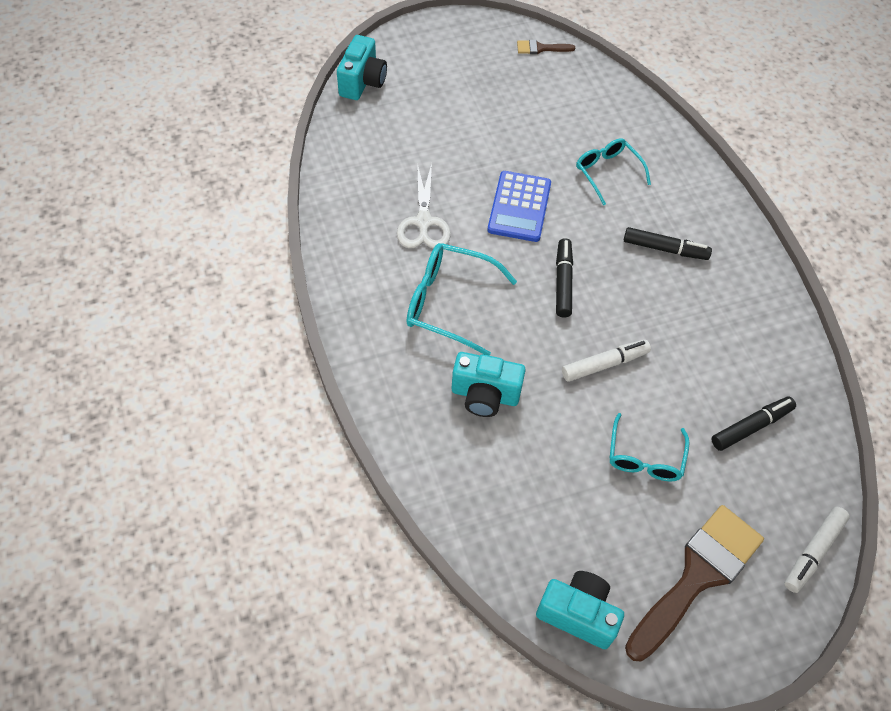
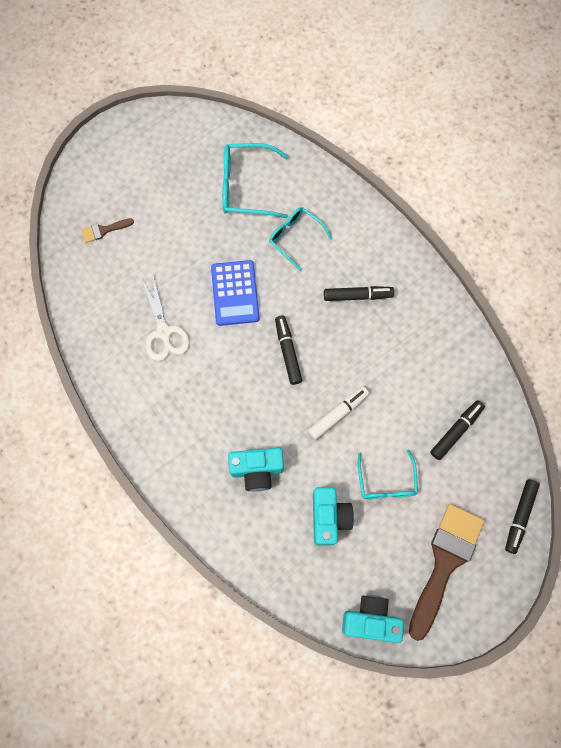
camera: 15 degrees left, 15 degrees up
(362, 82) = (70, 210): turquoise camera -> turquoise camera (329, 518)
(450, 303) = (207, 399): turquoise glasses -> turquoise glasses (247, 187)
(540, 48) = (208, 128): brown brush -> brown brush (104, 230)
(813, 552) = (519, 516): white marker -> black marker

